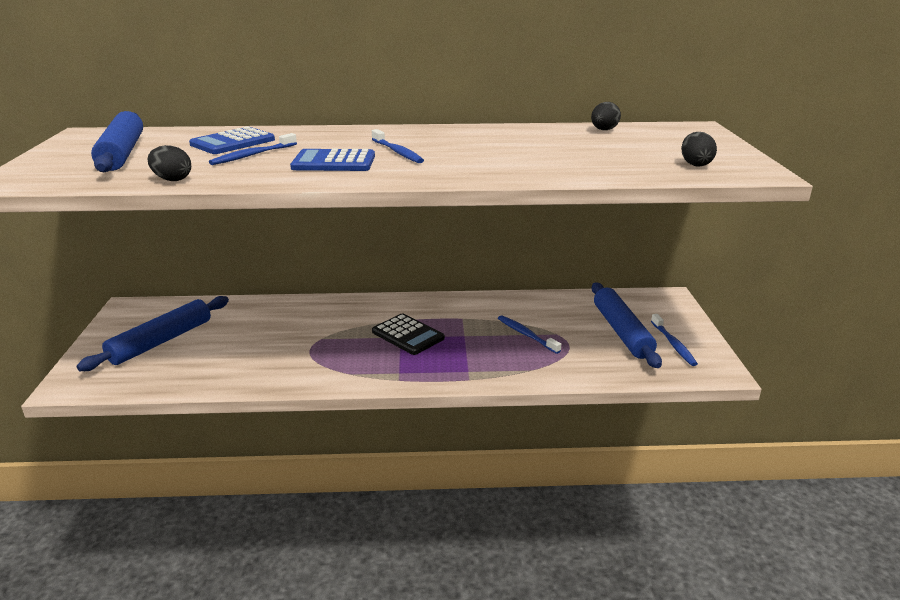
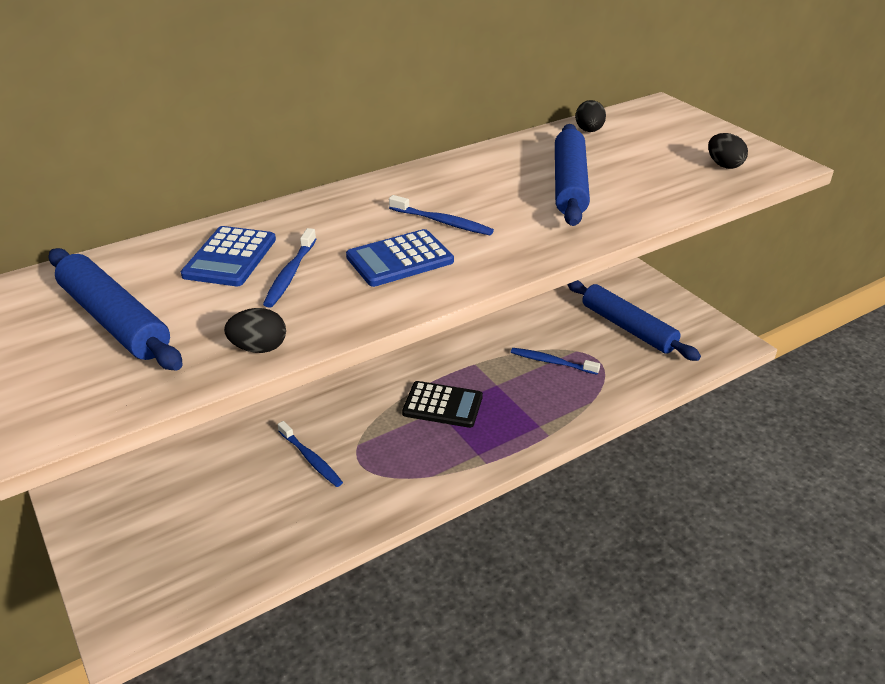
camera: 30 degrees left, 10 degrees up
(161, 341) = (173, 522): blue rolling pin -> blue rolling pin (569, 184)
(673, 344) = (679, 327): blue toothbrush -> blue toothbrush (311, 459)

